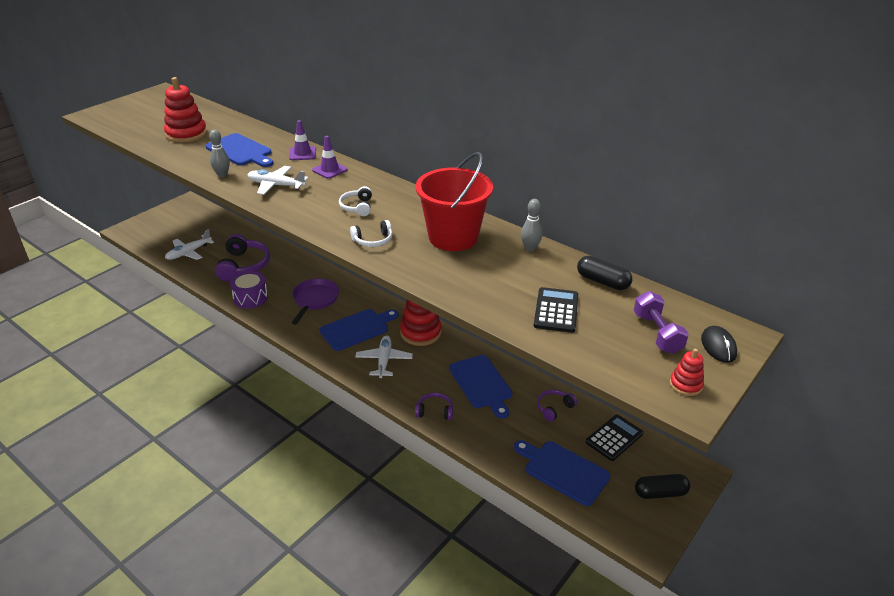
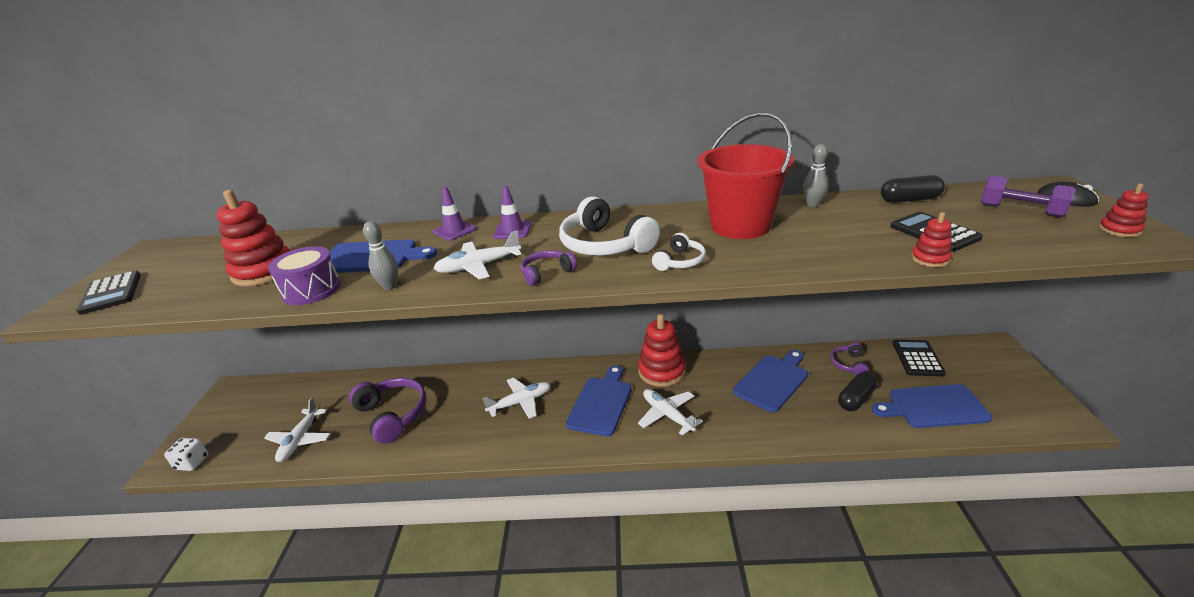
camera: 35 degrees left, 5 degrees down
(118, 114) = (111, 293): none -> black calculator
(135, 236) = (192, 462): none -> white dice
(250, 298) = (445, 442): purple drum -> purple drum (311, 290)
(315, 300) = (521, 402): purple pan -> white plane
(357, 207) = (605, 244): white headphones -> white headphones, size x1.91
(434, 411) = (776, 429): purple headphones -> purple headphones (547, 273)
(481, 384) = (772, 381): blue cutting board -> blue cutting board turned 75 degrees counterclockwise
(508, 322) = (930, 259): none -> red stacking toy
(660, 493) = (1005, 376): black capsule -> black capsule (856, 399)

